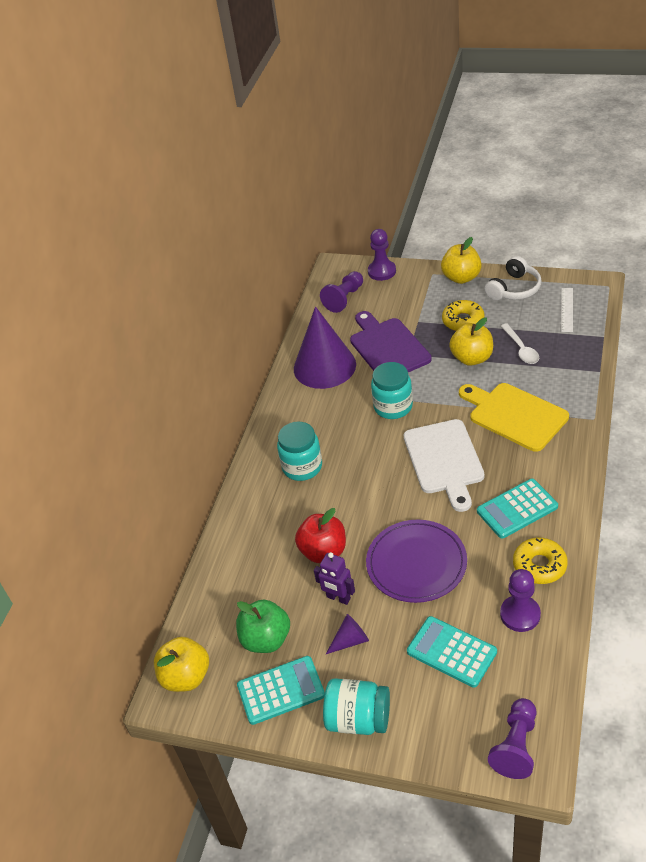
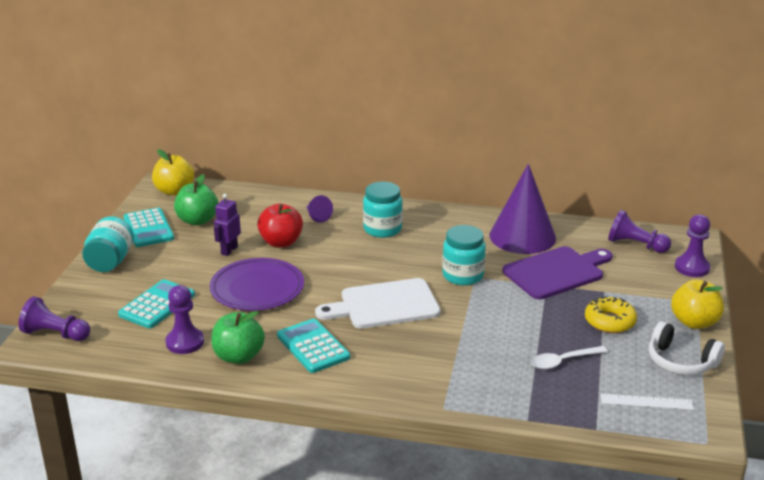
camera: 80 degrees right, 15 degrees down
(350, 640) = (184, 257): purple cone -> purple cone (317, 216)
(472, 358) = (543, 326): yellow apple -> none
(514, 415) = (450, 351): yellow cutting board -> none
(539, 565) = (238, 356): yellow donut -> green apple

